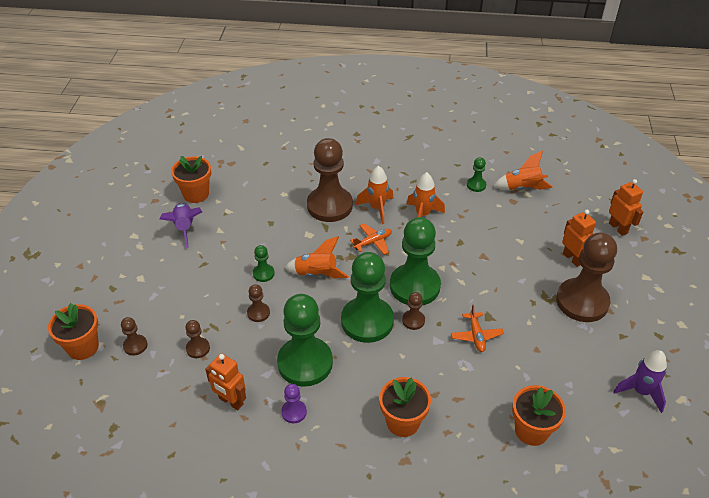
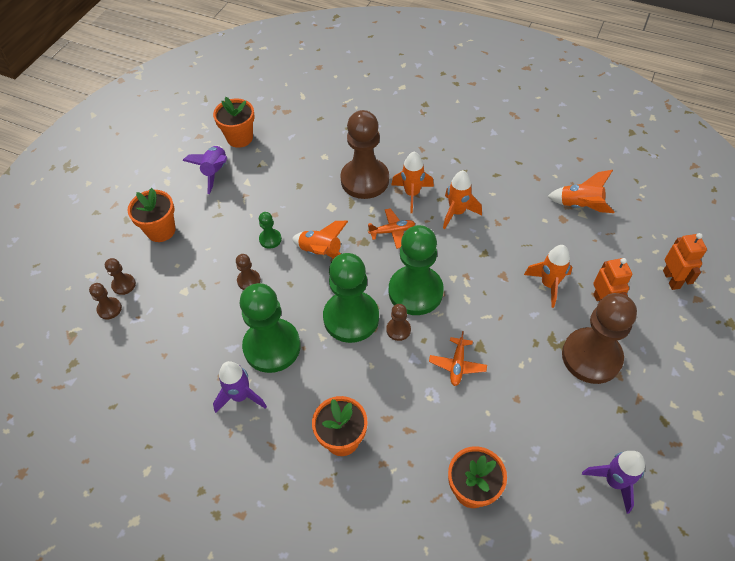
camera: 20 degrees right, 10 degrees up
(83, 347) = (78, 274): orange flower pot -> orange flower pot (161, 230)
(198, 348) = (178, 303): brown pawn -> brown pawn (109, 309)
(231, 401) = (186, 367): orange robot -> none
(294, 412) = (240, 396): purple pawn -> purple rocket
(476, 185) = (529, 191): green pawn -> none
(524, 254) = (548, 284): none -> orange rocket

